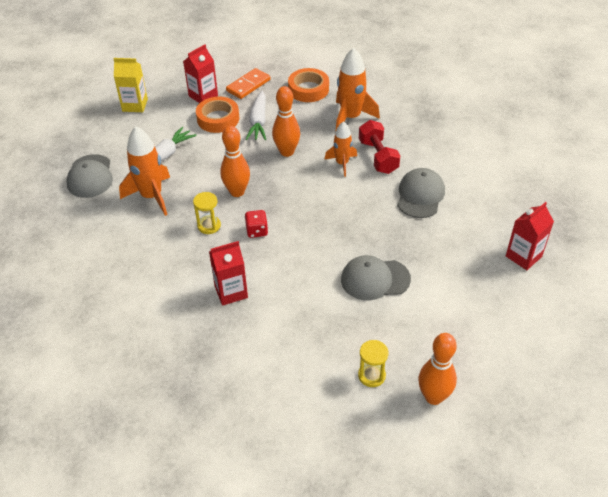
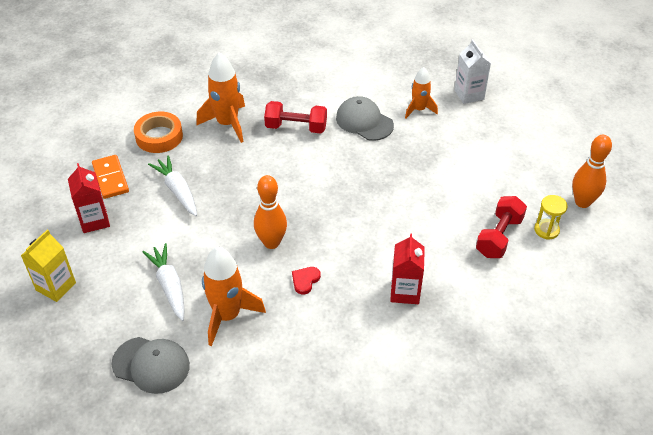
camera: 65 degrees left, 0 degrees up
(209, 226) = (305, 280): yellow hourglass -> red heart
(218, 119) = (145, 221): orange tape -> none
(257, 231) = (336, 246): red dice -> none
(258, 122) = (177, 191): white carrot -> white carrot turned 150 degrees counterclockwise
(287, 152) = (241, 186): orange bowling pin -> none
(338, 339) = (499, 237): none -> red dumbbell
(342, 163) = (287, 154): orange rocket -> orange rocket (419, 110)
(375, 279) = (445, 188): grey cap -> none
(523, 256) = (469, 94): red carton -> white carton

